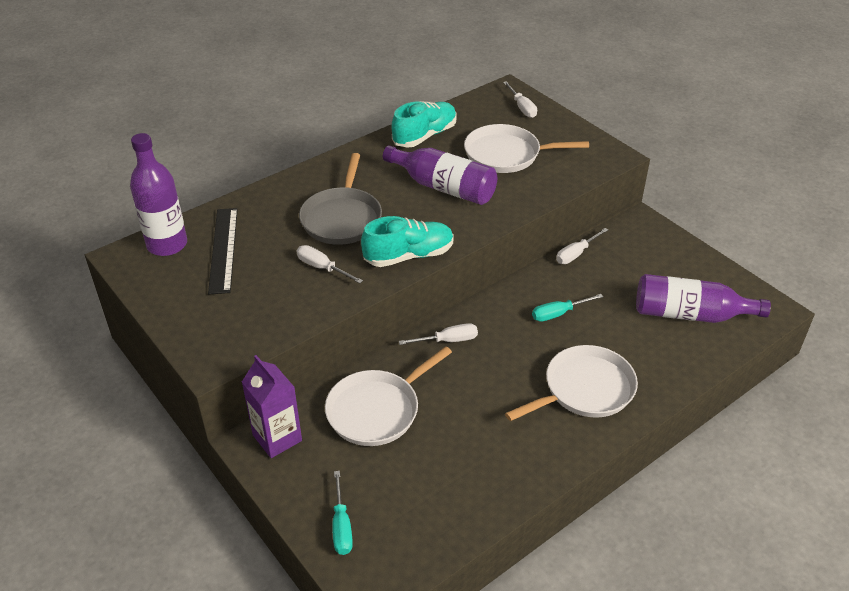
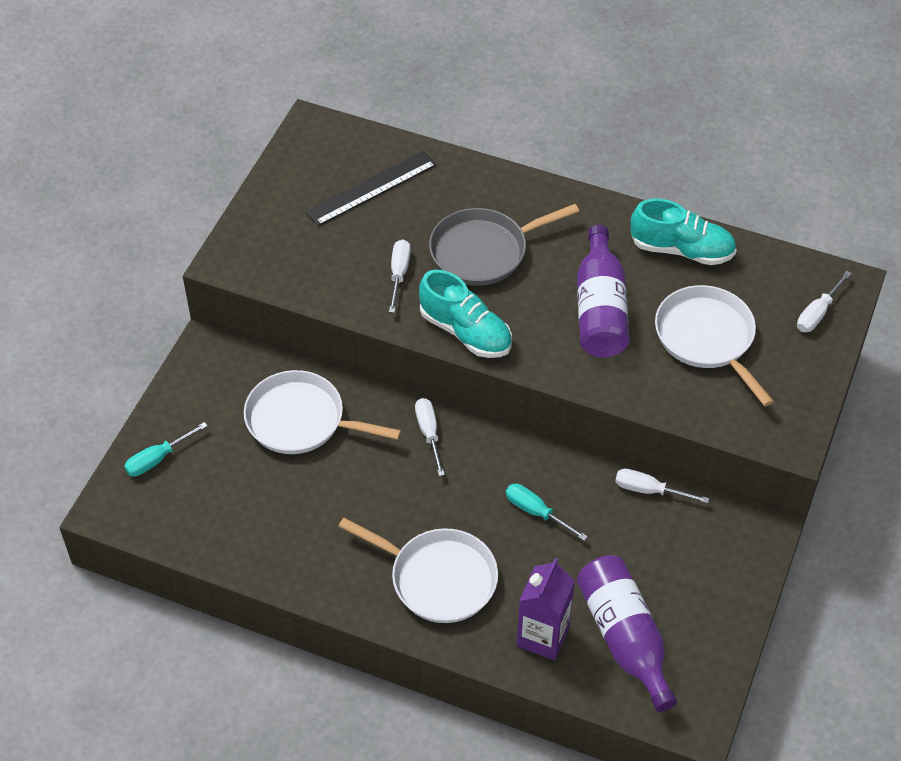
camera: 60 degrees right, 10 degrees up
(167, 245) = (349, 145): purple bottle -> none
(277, 438) = (223, 364): purple carton -> purple carton (543, 636)
(448, 340) = (429, 433): white screwdriver -> white screwdriver turned 150 degrees counterclockwise

